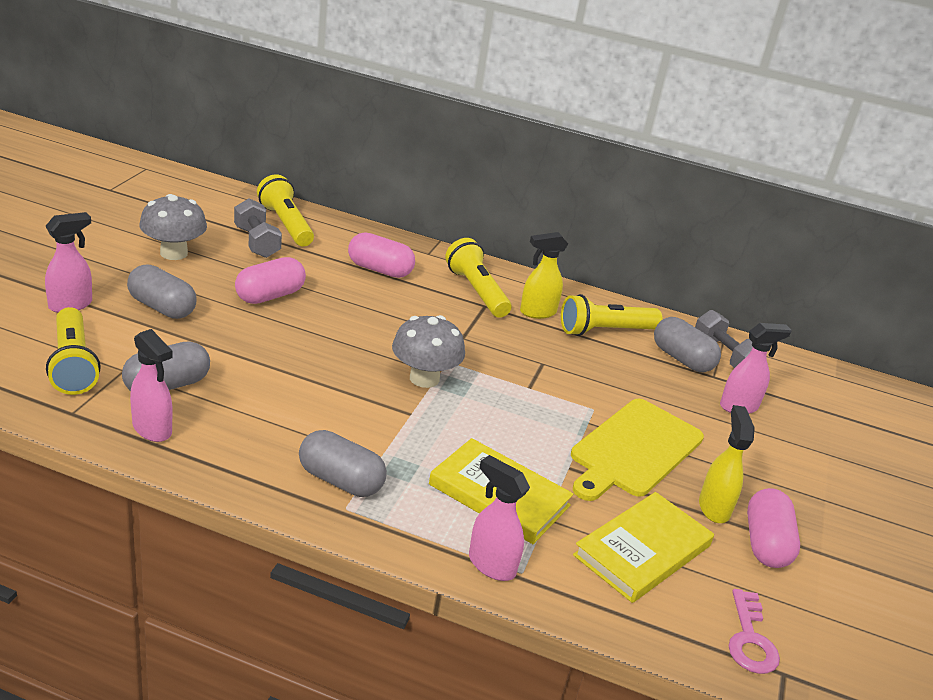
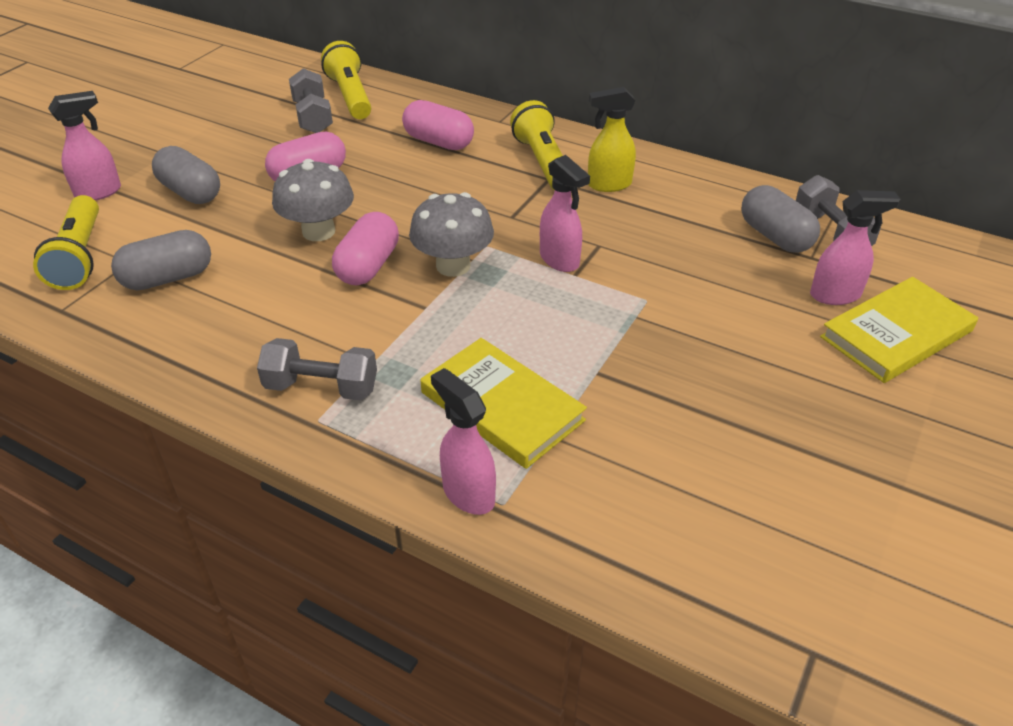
camera: 15 degrees right, 10 degrees up
(152, 430) = (136, 328): pink spray bottle -> pink spray bottle (560, 260)
(174, 253) = (222, 133): grey mushroom -> grey mushroom (318, 231)
(340, 480) = (321, 387): grey capsule -> grey dumbbell
(605, 331) = (685, 204): yellow flashlight -> none
(634, 450) = (685, 351): yellow cutting board -> none
(642, 550) = (663, 480): yellow book -> yellow book (896, 334)
(713, 507) = (770, 425): yellow spray bottle -> none
(750, 639) = (777, 603): pink key -> none
(766, 544) = (829, 474): pink capsule -> pink capsule (368, 266)

